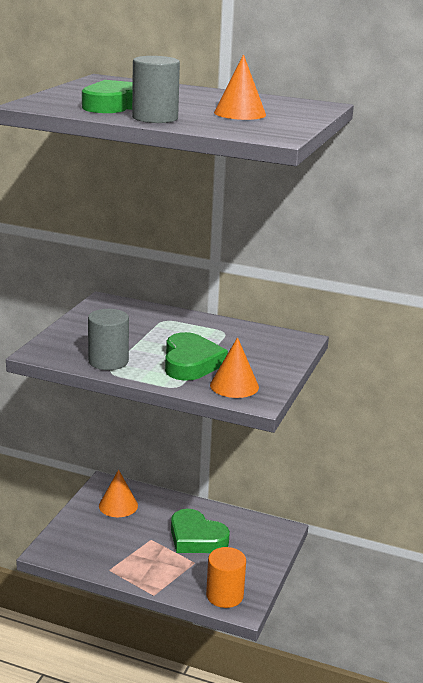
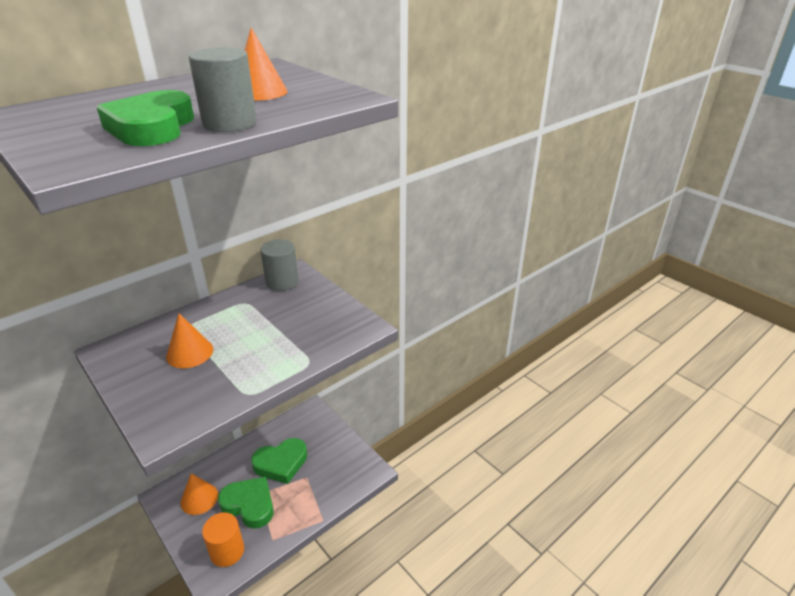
camera: 60 degrees left, 10 degrees up
(108, 361) = (227, 389): grey cylinder -> grey cylinder (282, 282)
(191, 363) = (278, 339): green heart -> green heart (249, 504)
(224, 595) = (353, 475): orange cylinder -> orange cylinder (227, 551)
(234, 386) = (335, 330): orange cone -> orange cone (190, 353)

